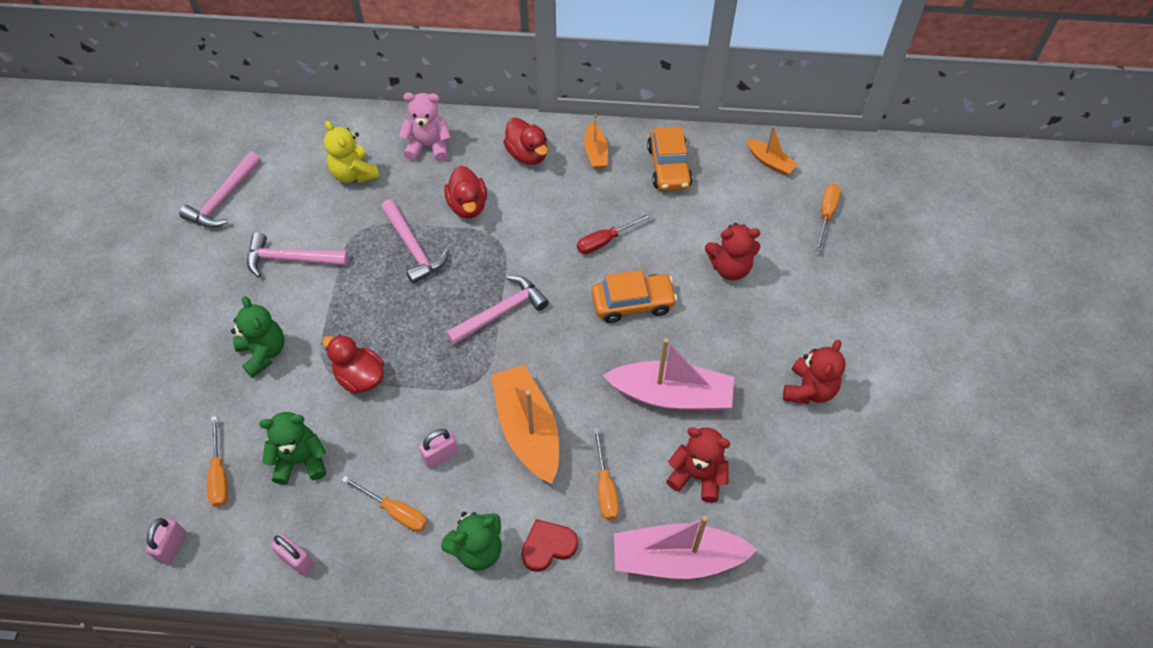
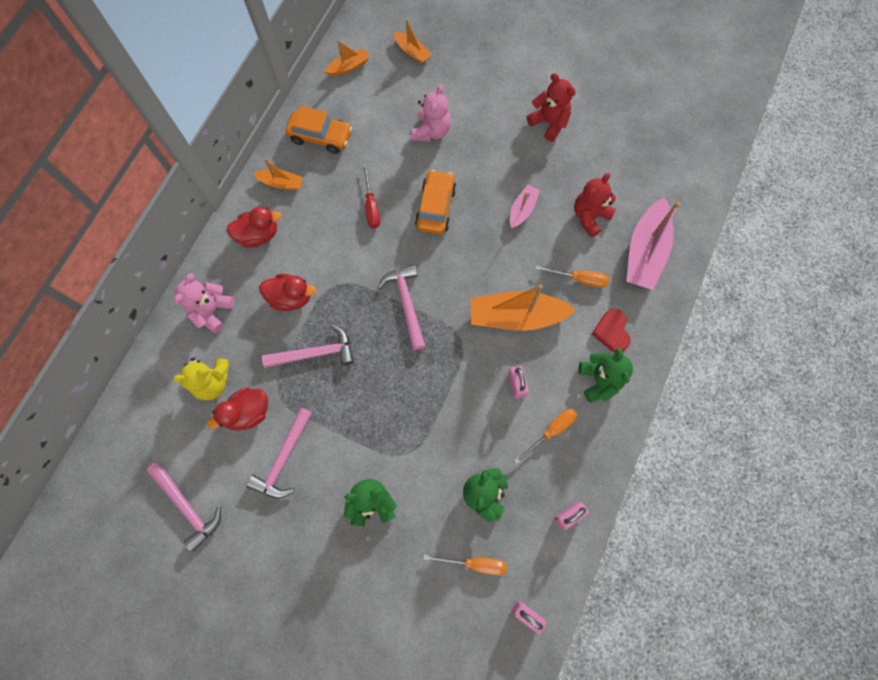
camera: 70 degrees left, 15 degrees up
(360, 377) = (425, 428): red duck -> red duck (248, 413)
(671, 395) = (522, 210): pink boat -> pink boat, size x0.52
(730, 267) = (431, 131): red teddy bear -> pink teddy bear
(826, 214) = (412, 52): orange screwdriver -> orange boat

